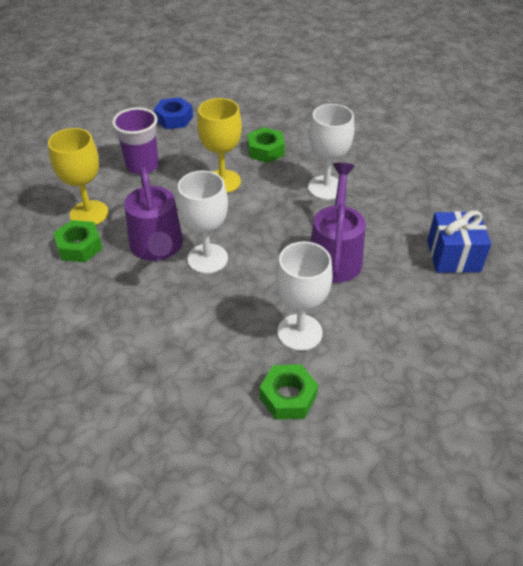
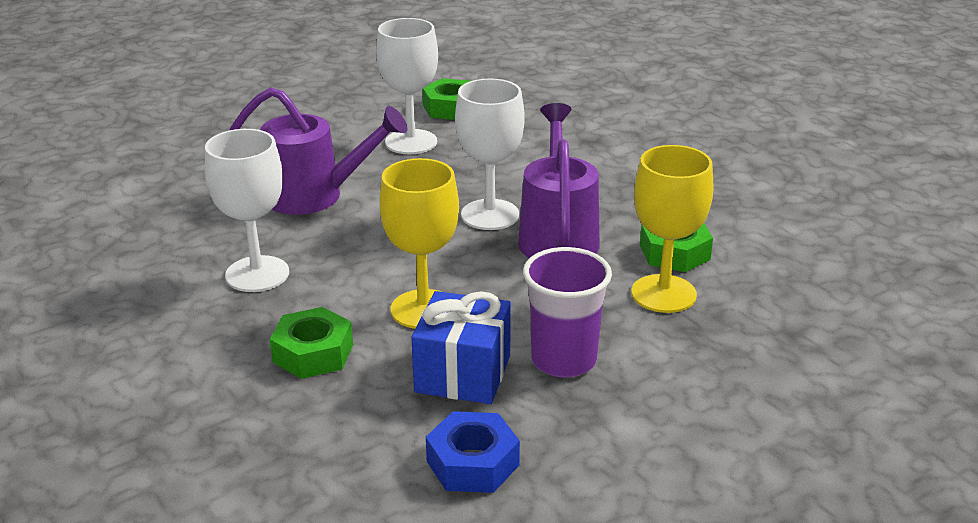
camera: 165 degrees left, 15 degrees down
(335, 254) = (315, 196): purple watering can -> purple watering can turned 105 degrees counterclockwise
(453, 256) = (168, 175): blue gift -> blue gift (463, 374)

